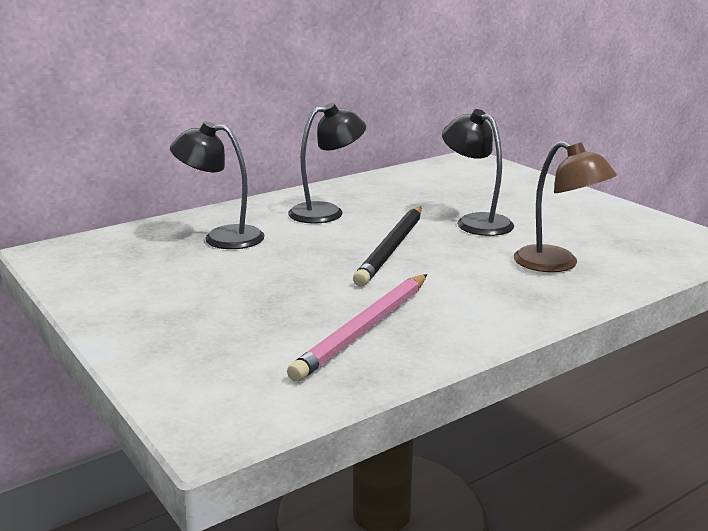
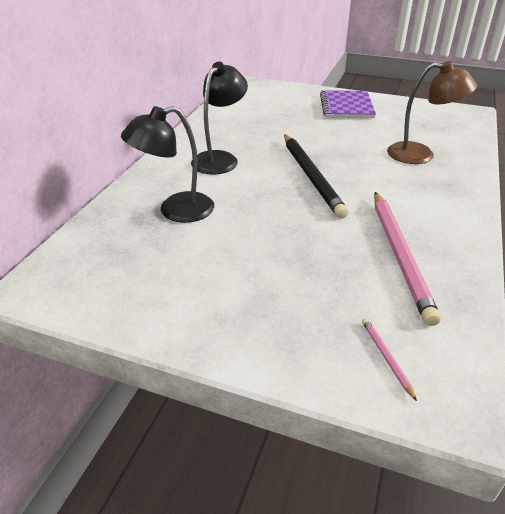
camera: 35 degrees left, 15 degrees up
(217, 384) = (386, 357): none -> pink pencil
(475, 222) = (328, 136): black lamp -> none
(551, 202) = (346, 106): none -> purple notebook

